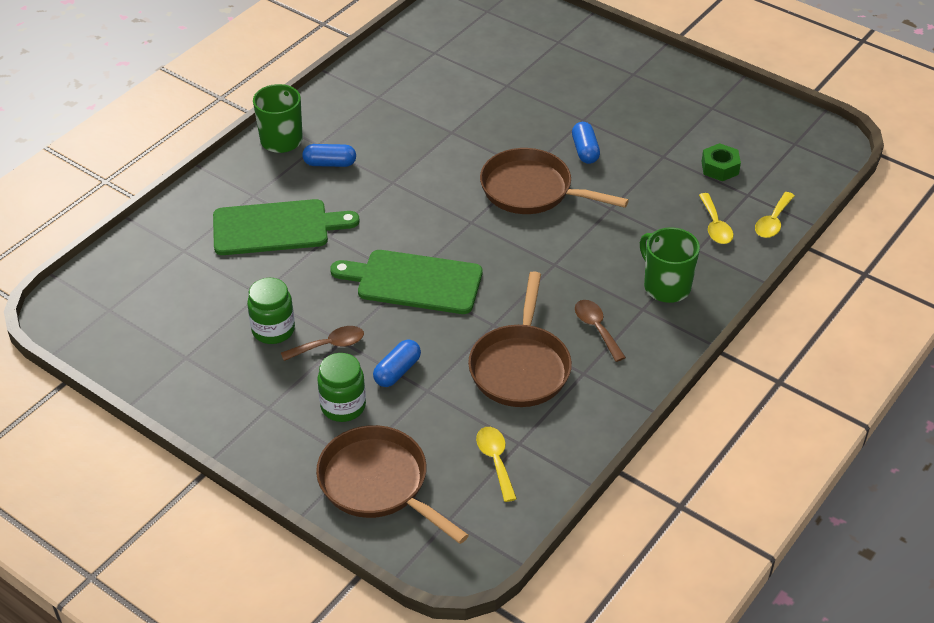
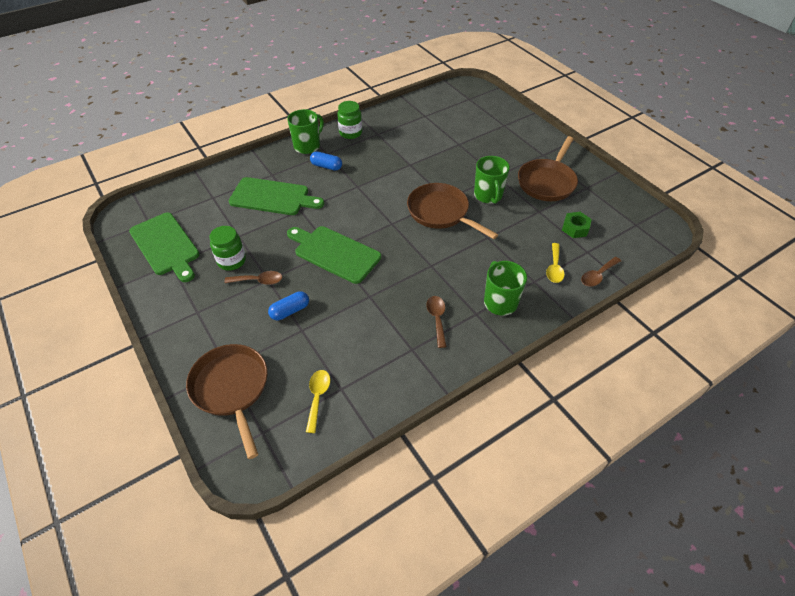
camera: 20 degrees right, 5 degrees up
(160, 335) = (165, 246): none -> green cutting board
(343, 406) = (242, 325): green jar -> green jar (350, 133)
(520, 367) = (371, 332): brown pan -> brown pan (547, 182)
(585, 151) = (488, 195): blue capsule -> green mug
(773, 222) = (597, 275): yellow spoon -> brown spoon

